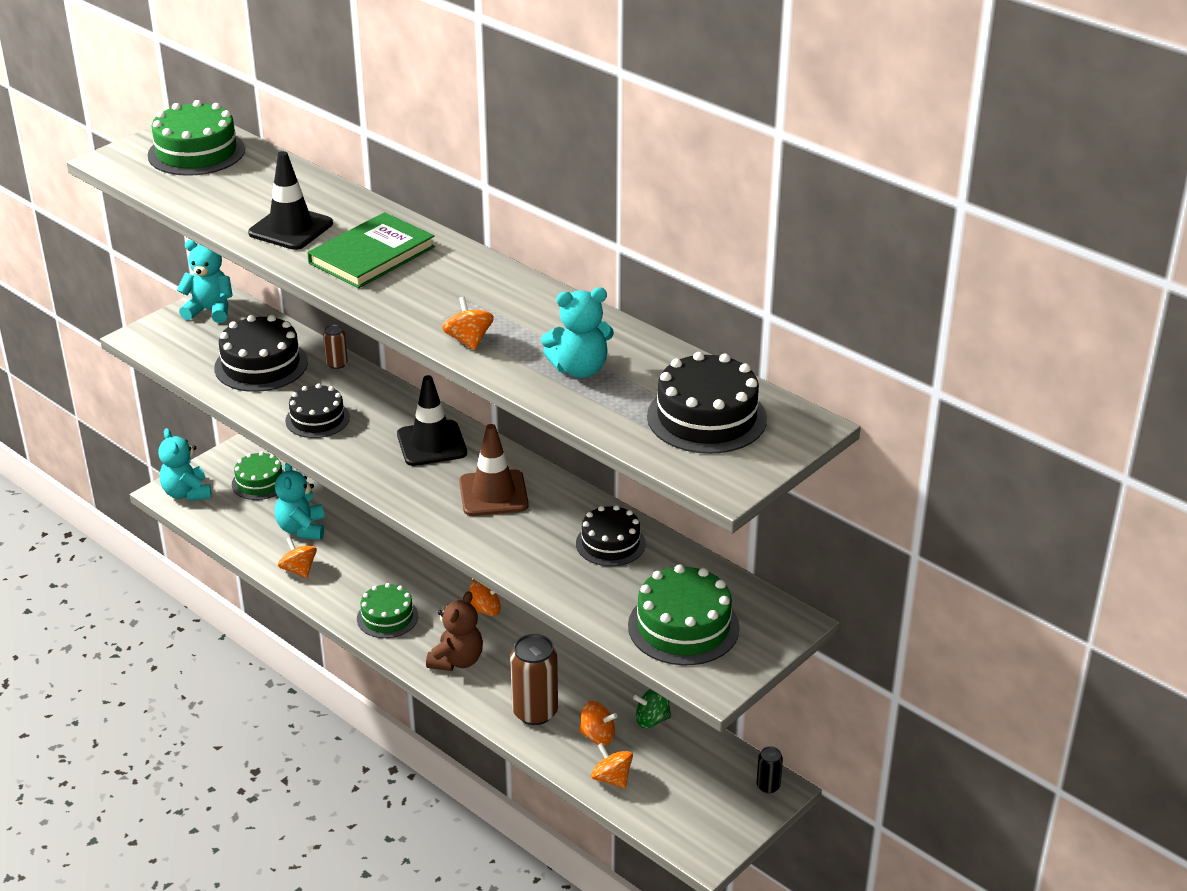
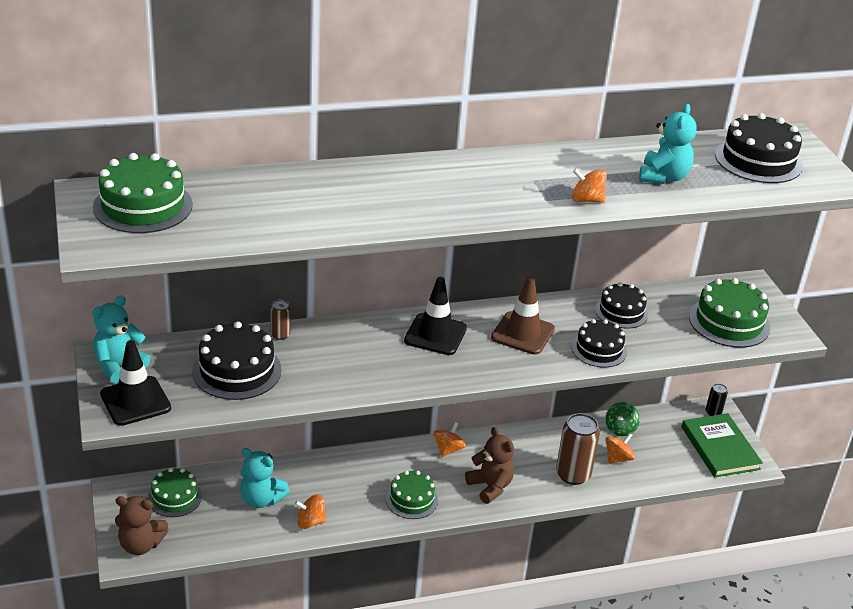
camera: 60 degrees left, 0 degrees up
(187, 493) = (140, 545): turquoise teddy bear -> brown teddy bear
(291, 228) = (337, 209): black traffic cone -> black traffic cone (135, 401)
(317, 419) = (346, 372): black cake -> black cake (599, 349)
(372, 255) = (421, 192): green book -> green book (720, 448)
(612, 778) = (661, 471): orange spinning top -> none

